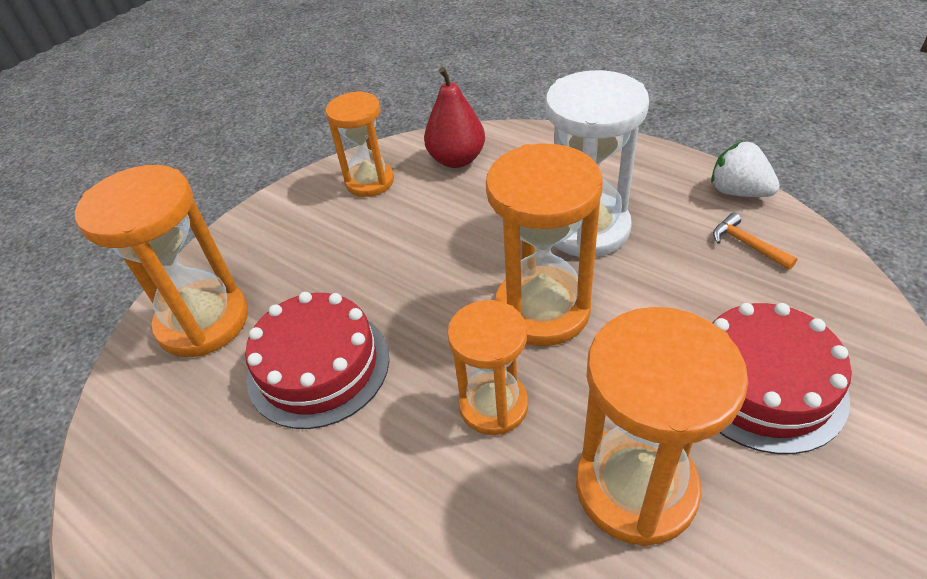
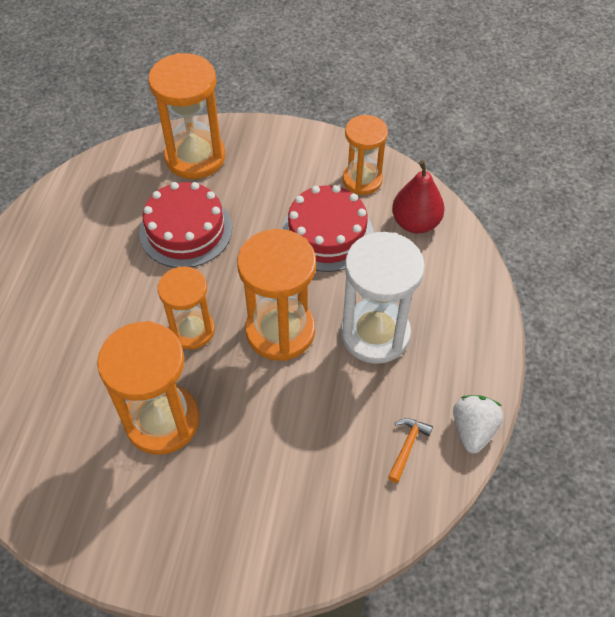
camera: 60 degrees right, 10 degrees up
(763, 383) = (268, 477): red cake -> red cake (327, 234)

